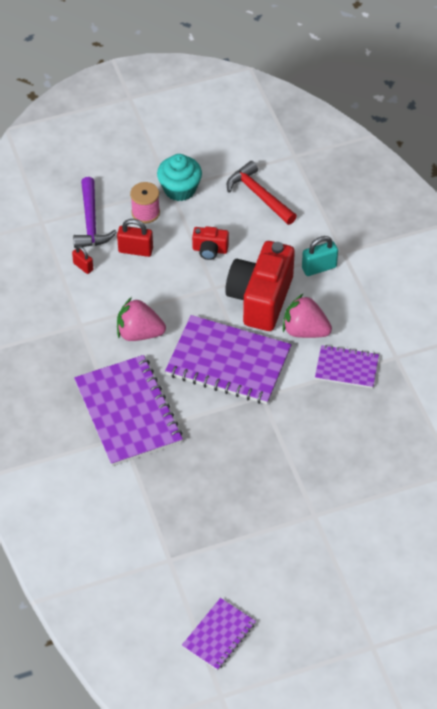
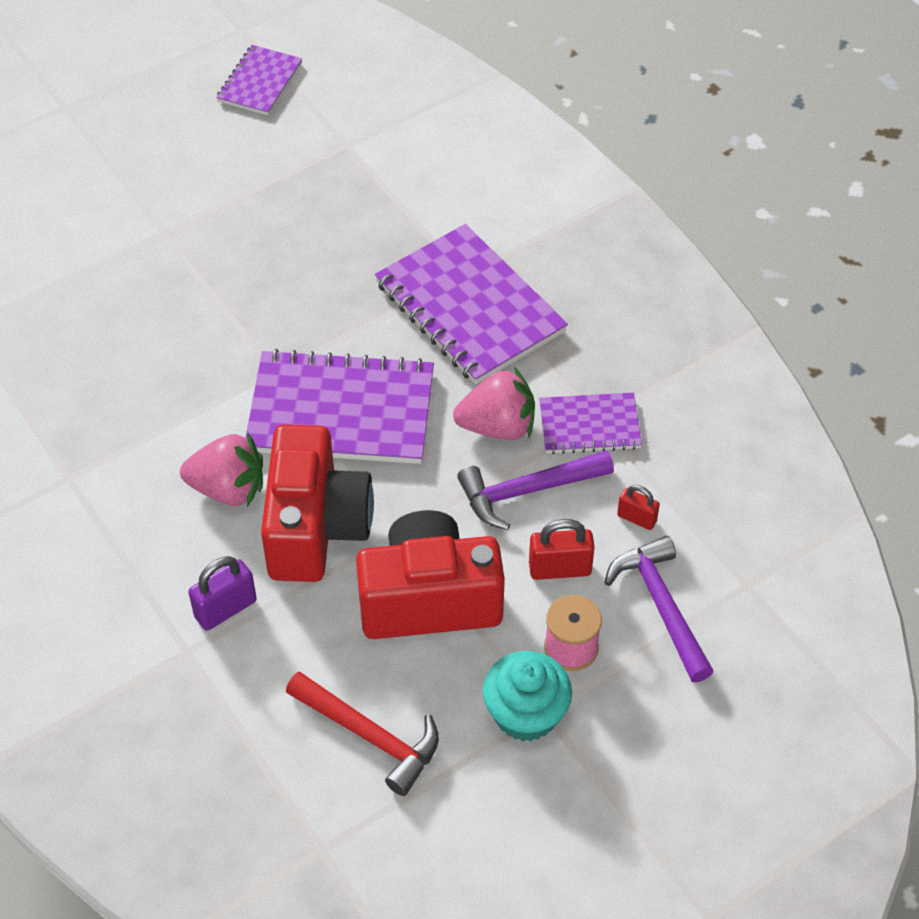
camera: 165 degrees right, 0 degrees up
(136, 293) = (527, 491): none -> purple hammer
(210, 250) = (429, 599): red camera -> red camera, size x2.15
(319, 268) = (225, 609): turquoise padlock -> purple padlock
(346, 368) = (148, 442): purple notebook -> purple notebook (589, 425)

